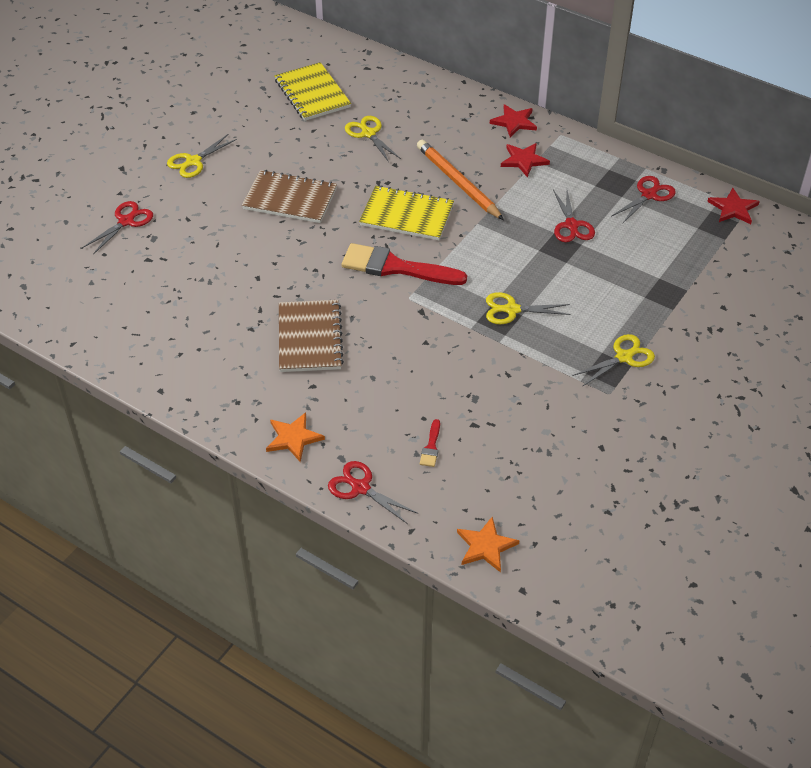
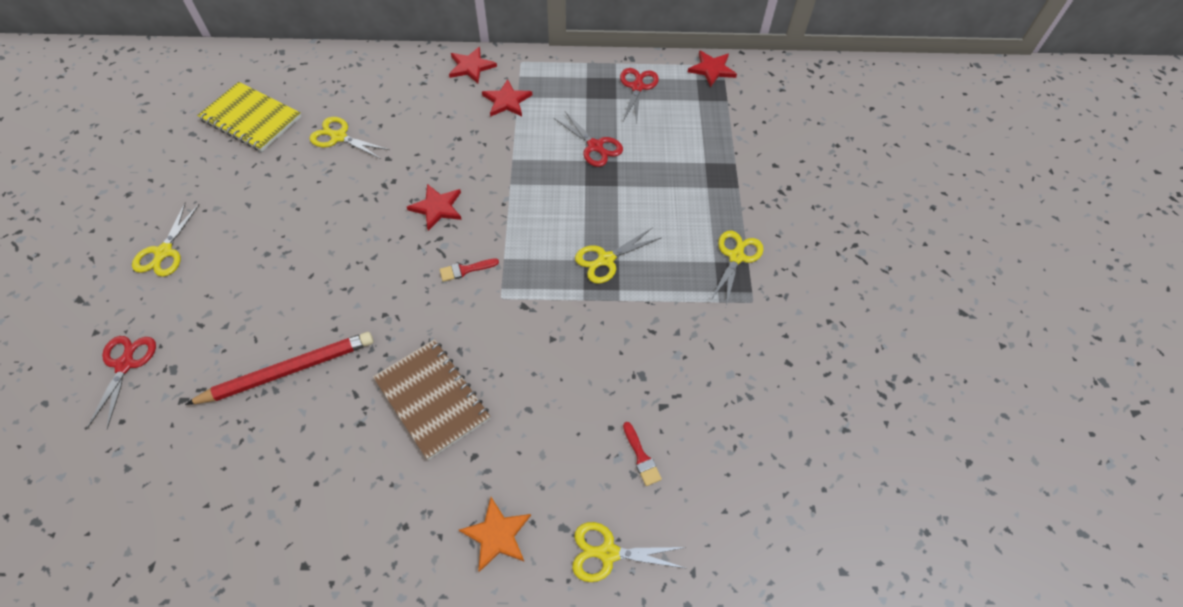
camera: 35 degrees left, 10 degrees up
(226, 274) = (288, 370): none -> red pencil
(290, 199) = (303, 246): brown notebook -> none
(360, 488) = (608, 553): red scissors -> yellow scissors
(396, 267) = (465, 270): red brush -> red brush, size x0.42
(406, 215) = (437, 208): yellow notebook -> red star
(458, 182) = (462, 150): orange pencil -> none
(486, 546) = (774, 542): orange star -> none

